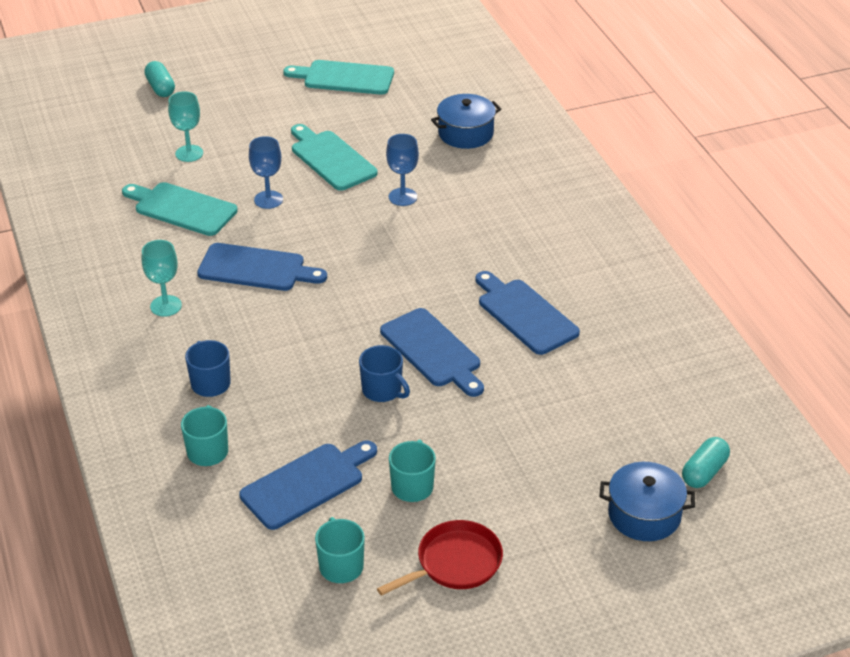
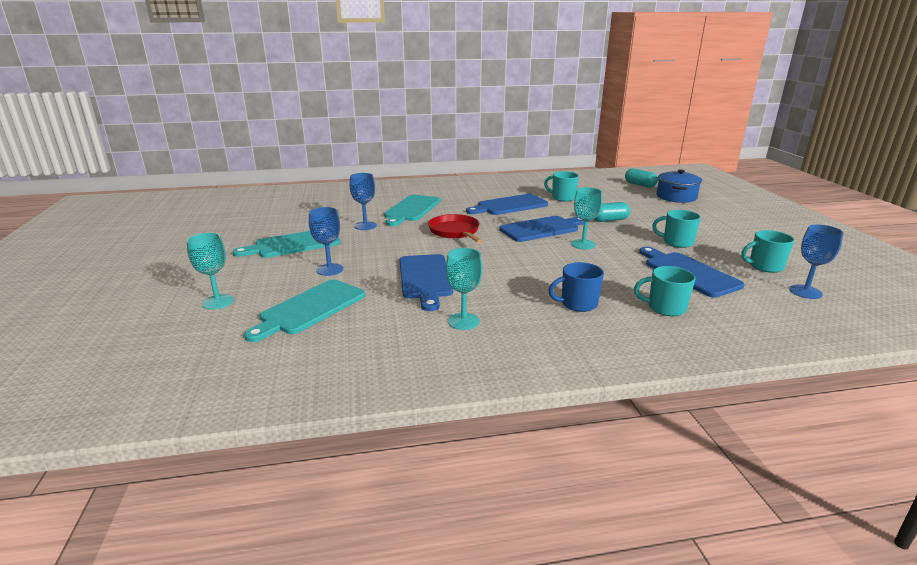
camera: 80 degrees left, 15 degrees down
(160, 88) = (70, 314): turquoise capsule -> turquoise capsule (609, 220)
(256, 268) = (425, 278): blue cutting board -> blue cutting board turned 150 degrees clockwise
(265, 587) = (805, 292): none -> blue goblet
(344, 78) = (183, 234): turquoise cutting board -> turquoise cutting board (411, 209)
(383, 390) = (583, 244): blue mug -> turquoise goblet
(455, 563) = (739, 236): red pan -> red pan (455, 231)
(465, 133) = (306, 205): blue pot -> none
(584, 370) = (562, 198): none -> turquoise mug

